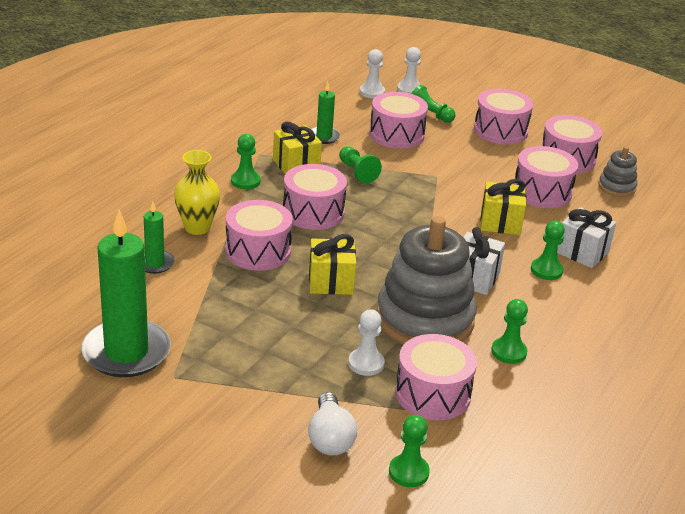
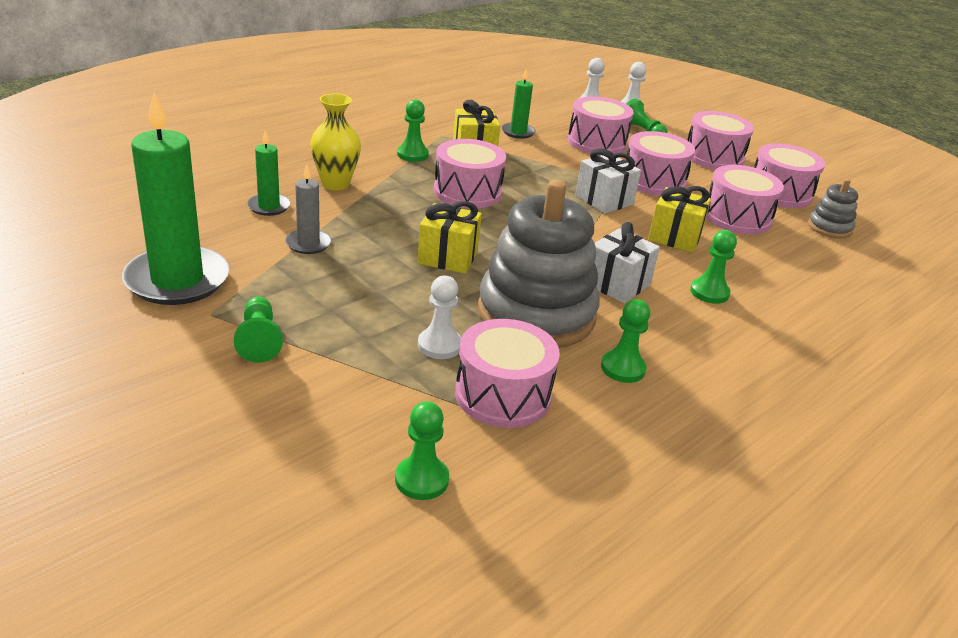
camera: 15 degrees right, 0 degrees up
(211, 294) = (308, 244): none -> grey candle
(258, 251) = (385, 215): pink drum -> pink drum (653, 181)
(330, 438) = (346, 417): white light bulb -> none
(357, 172) = (536, 166): green pawn -> green pawn (259, 340)
(582, 252) = (762, 282): white gift -> white gift (604, 200)

